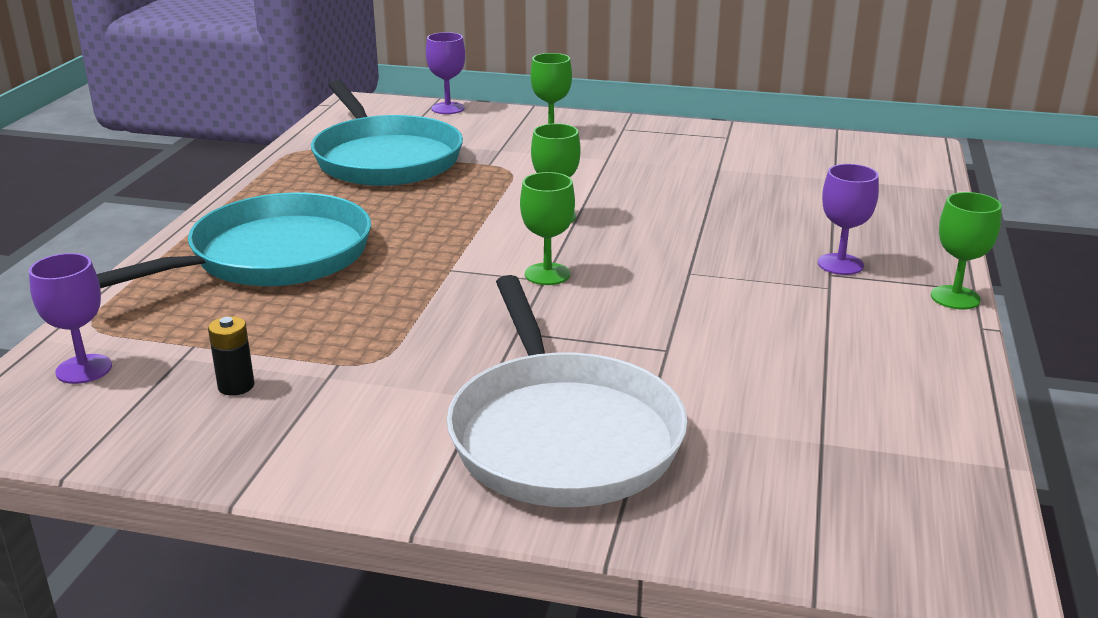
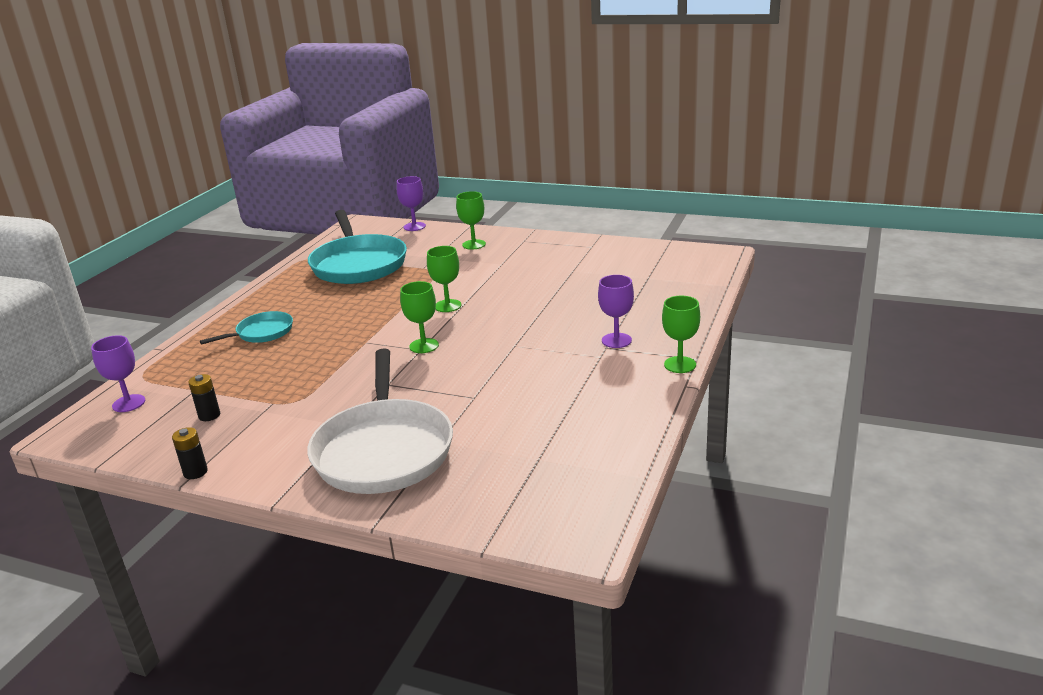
camera: 10 degrees right, 0 degrees up
(249, 481) = (195, 472): none -> black battery
(272, 257) = (262, 333): turquoise pan -> turquoise pan, size x0.50

